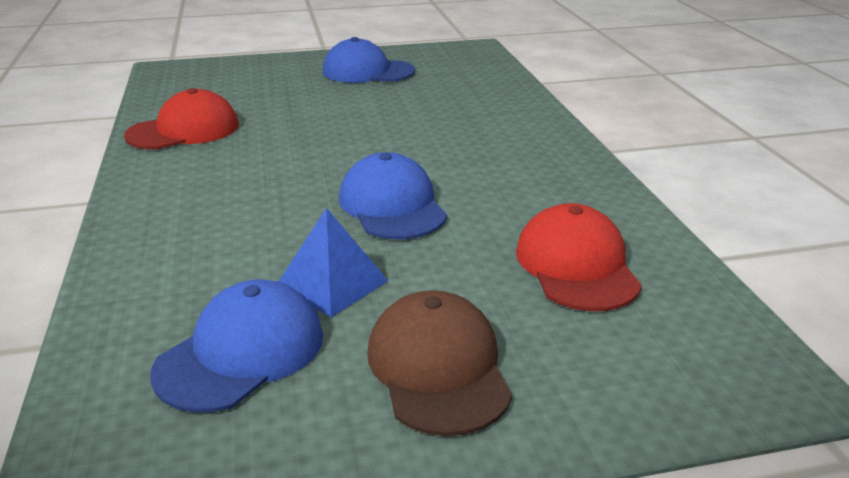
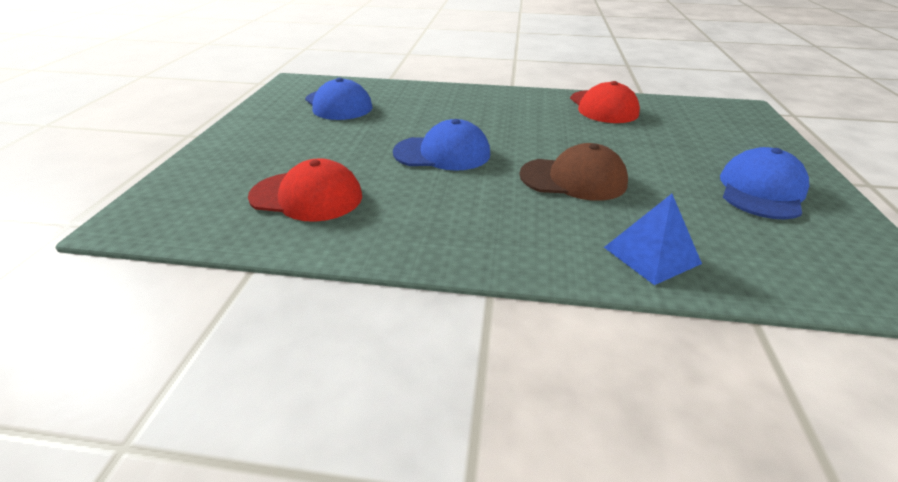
camera: 110 degrees right, 5 degrees up
(332, 283) = (370, 126): blue pyramid -> blue pyramid (651, 255)
(438, 368) = (275, 137): brown cap -> brown cap (573, 179)

